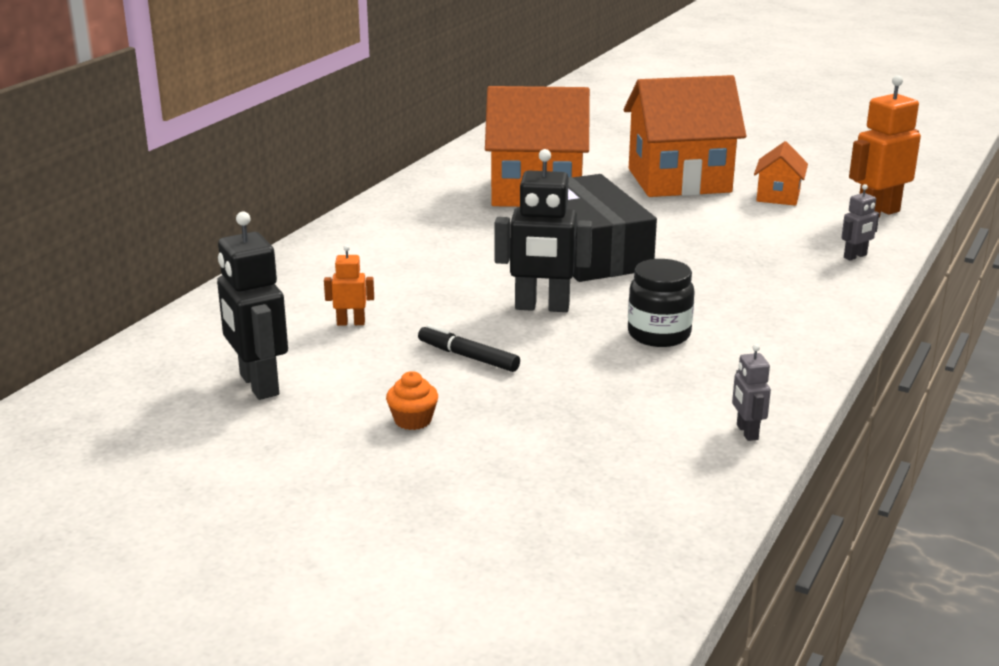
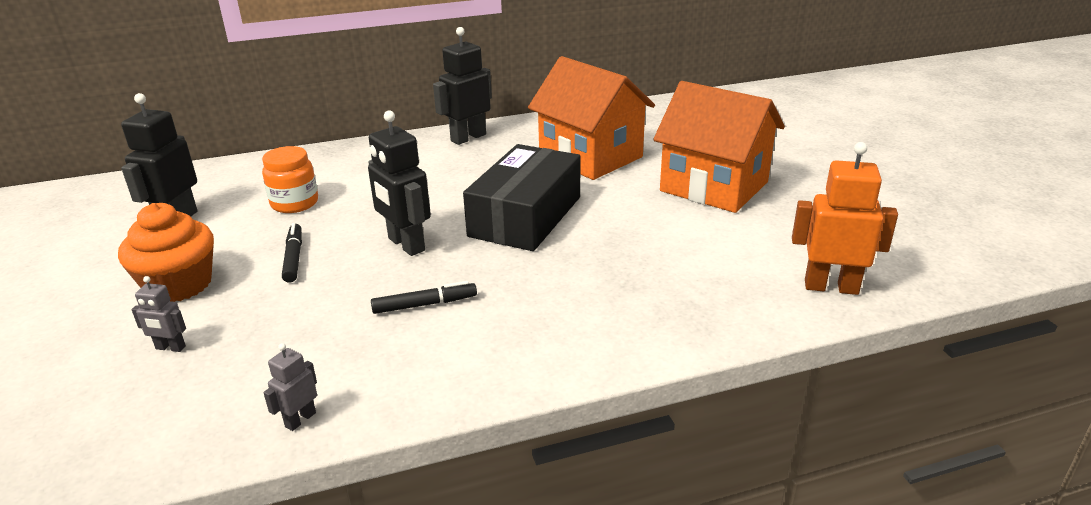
camera: 45 degrees right, 5 degrees up
(351, 323) = (294, 203): orange robot -> orange jar
(385, 214) = (468, 138): none -> black robot
(413, 420) = (179, 285): orange cupcake -> orange cupcake, size x2.13
(659, 334) = (424, 304): black jar -> black marker
(778, 196) = (769, 232): orange house -> none
(855, 256) = (718, 317): grey robot -> grey robot (170, 348)

